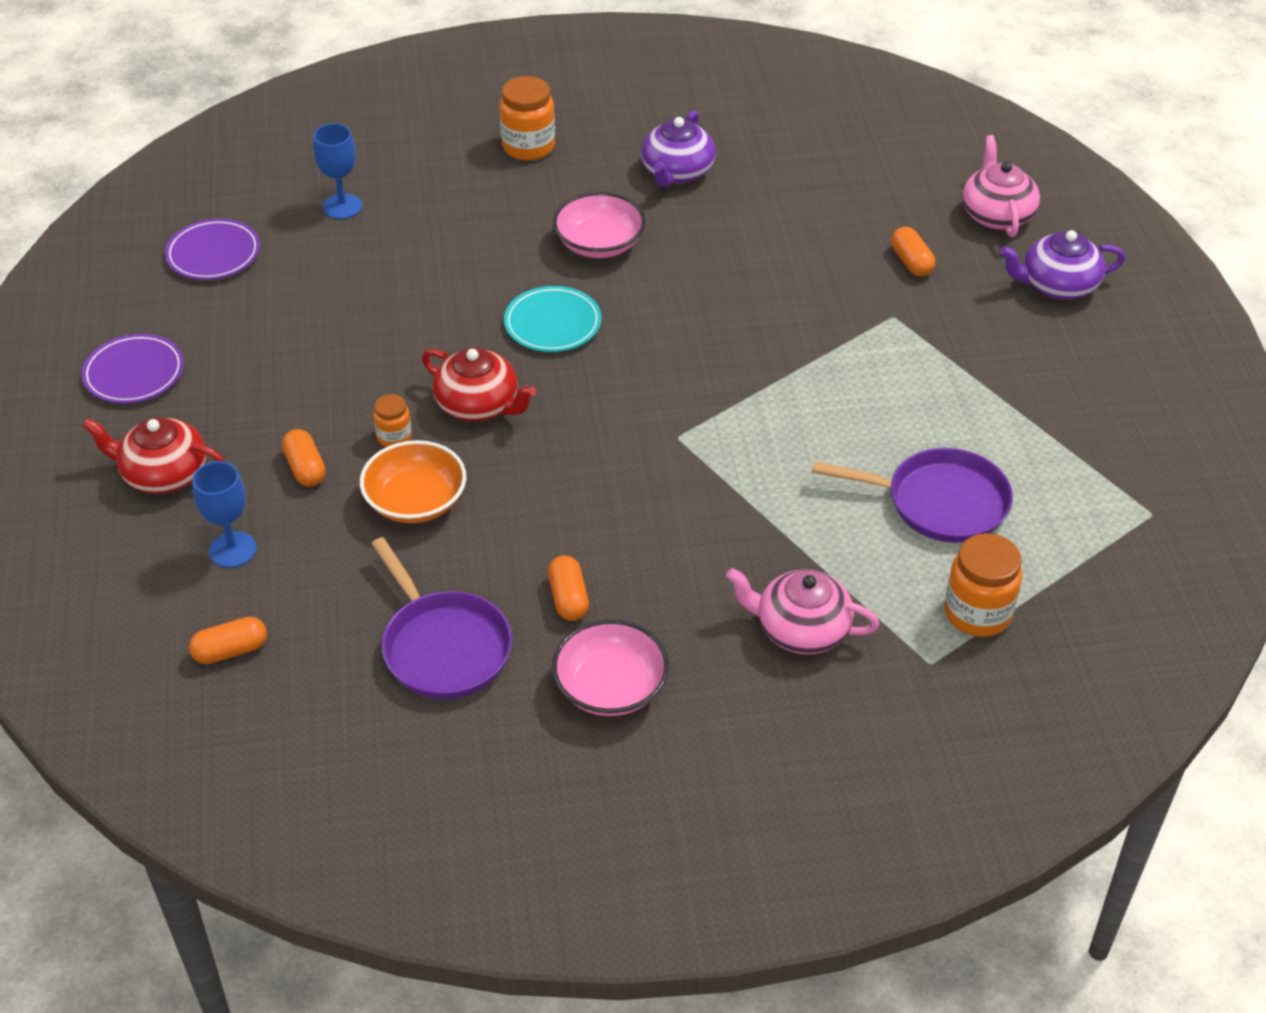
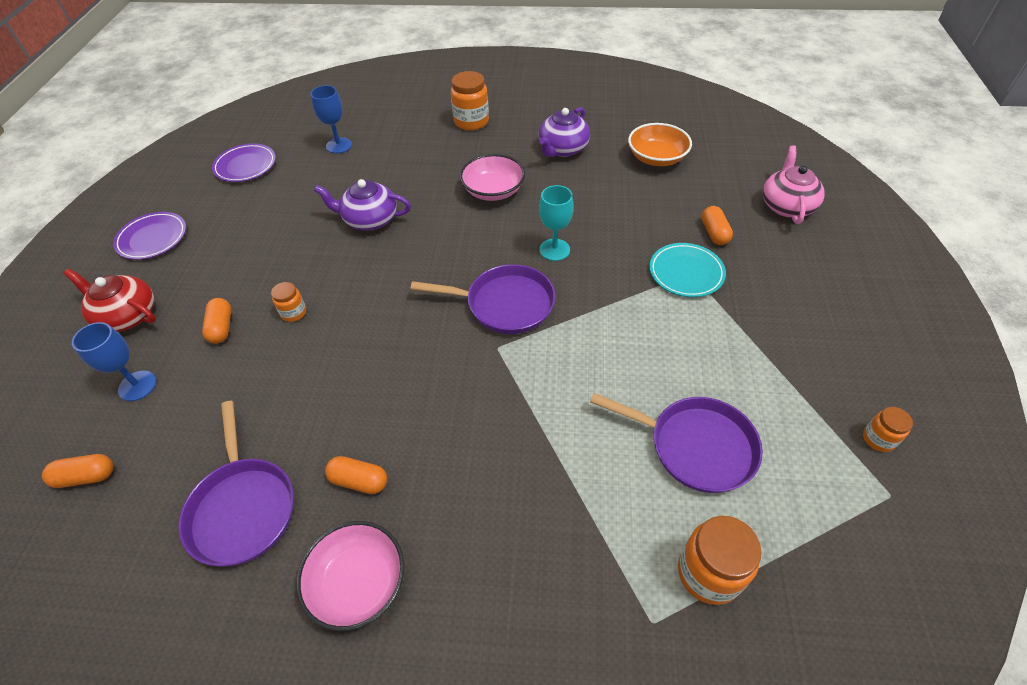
camera: 15 degrees right, 5 degrees up
(415, 501) = (284, 368): orange bowl -> orange bowl (656, 158)
(478, 405) = (363, 297): red teapot -> none
(552, 323) = (439, 243): turquoise plate -> turquoise plate (686, 273)
(568, 598) = (359, 481): orange capsule -> orange capsule turned 75 degrees counterclockwise
(669, 386) = (505, 304): none -> purple pan
(710, 311) = (554, 250): none -> turquoise goblet
(801, 629) = (542, 556): pink teapot -> none
(1057, 285) = (827, 267): purple teapot -> purple teapot (369, 219)
(1135, 463) = (878, 439): none -> orange jar

